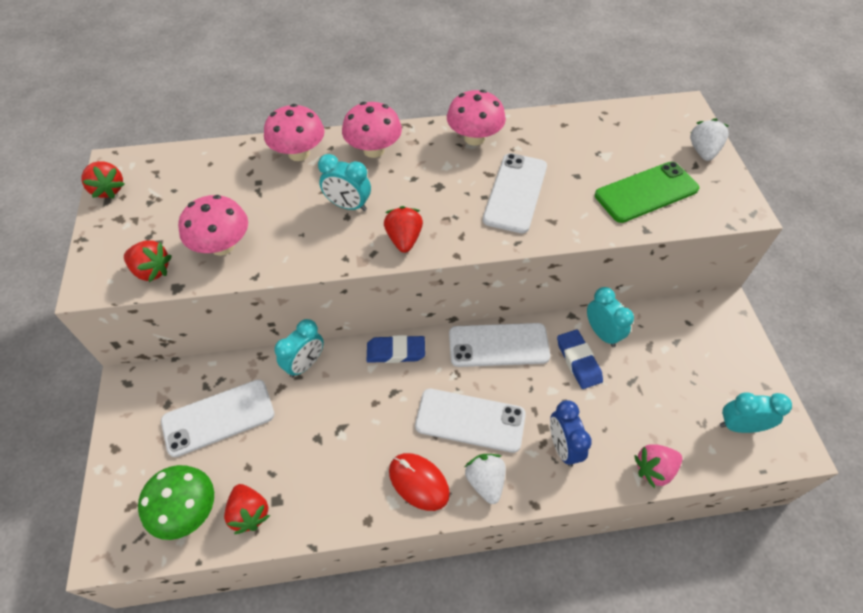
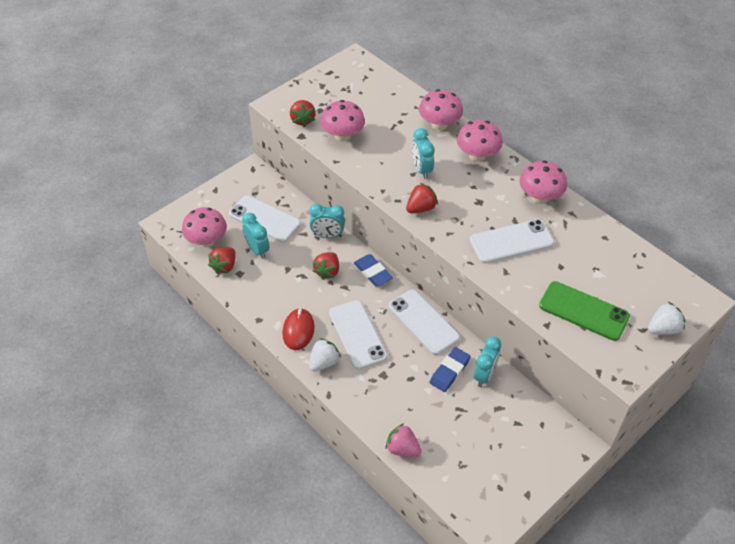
camera: 55 degrees right, 5 degrees down
(108, 189) = (336, 68): red strawberry -> red strawberry (327, 271)
(187, 511) = (207, 241): green mushroom -> pink mushroom
(563, 447) = (378, 391): blue clock -> none
(739, 426) = (478, 488): turquoise clock -> turquoise clock (257, 250)

